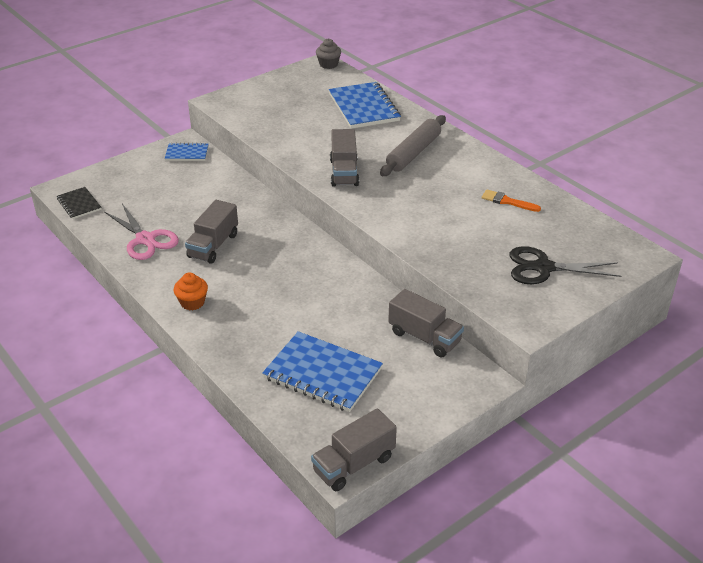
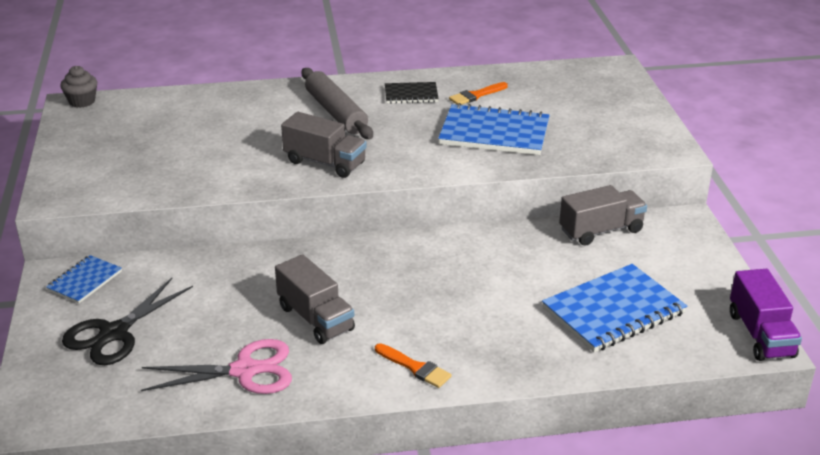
camera: 60 degrees left, 5 degrees down
(79, 204) = (91, 412): black notebook -> black notebook (411, 94)
(192, 302) = (415, 367): orange cupcake -> orange brush
(354, 464) = (760, 335): grey truck -> purple truck
(364, 107) = (208, 110): blue notebook -> blue notebook (494, 133)
(543, 268) = (595, 115): black scissors -> black scissors (114, 333)

